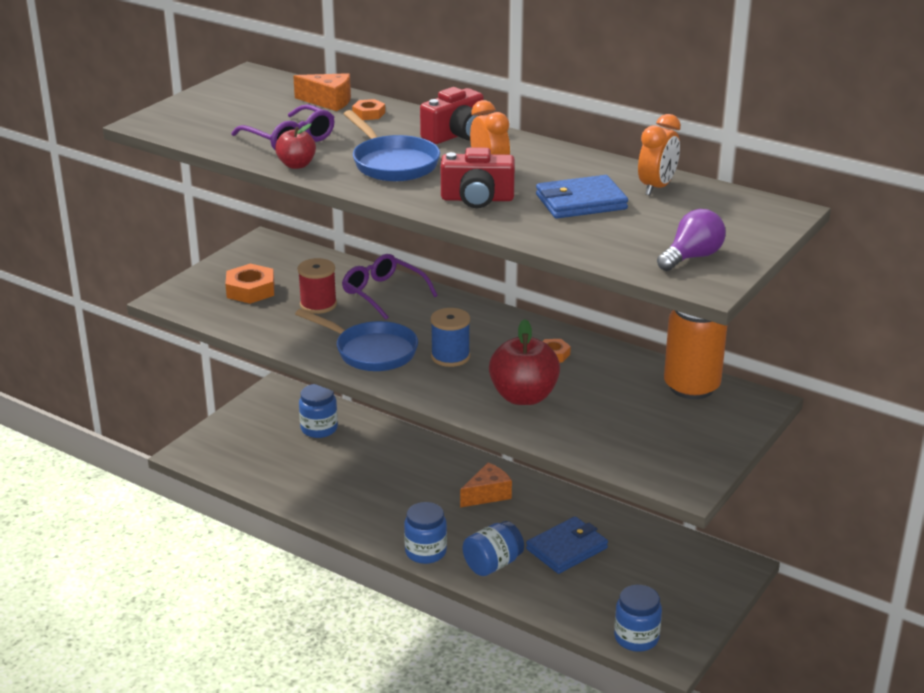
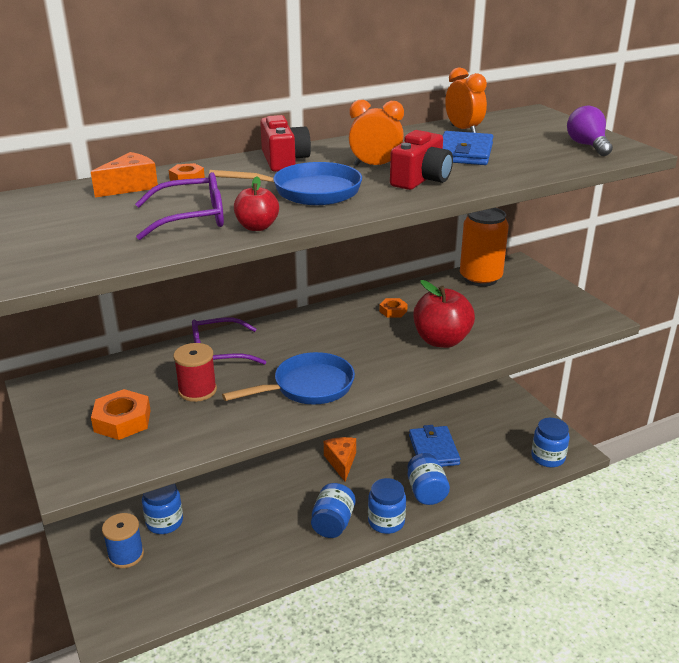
camera: 60 degrees left, 0 degrees up
(395, 520) = (333, 523): none -> blue jar
(450, 356) = (354, 353): blue spool -> blue spool (126, 555)

